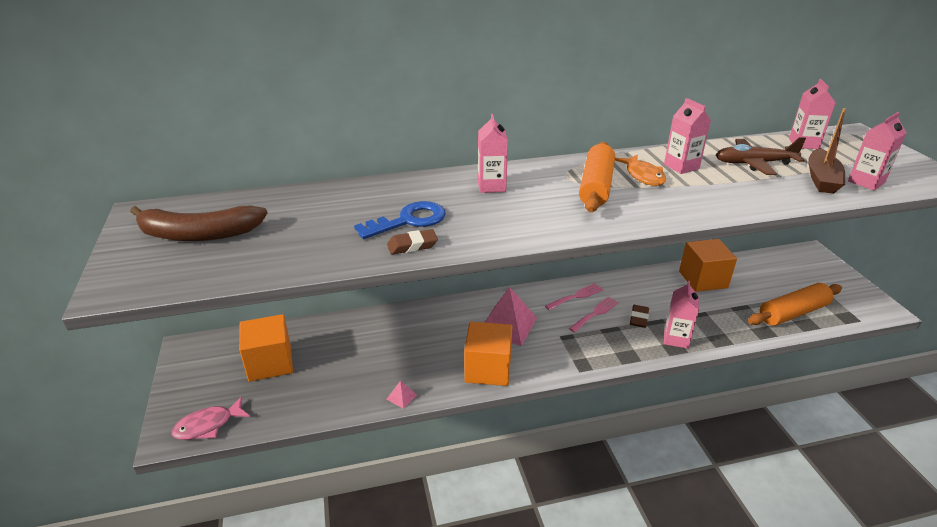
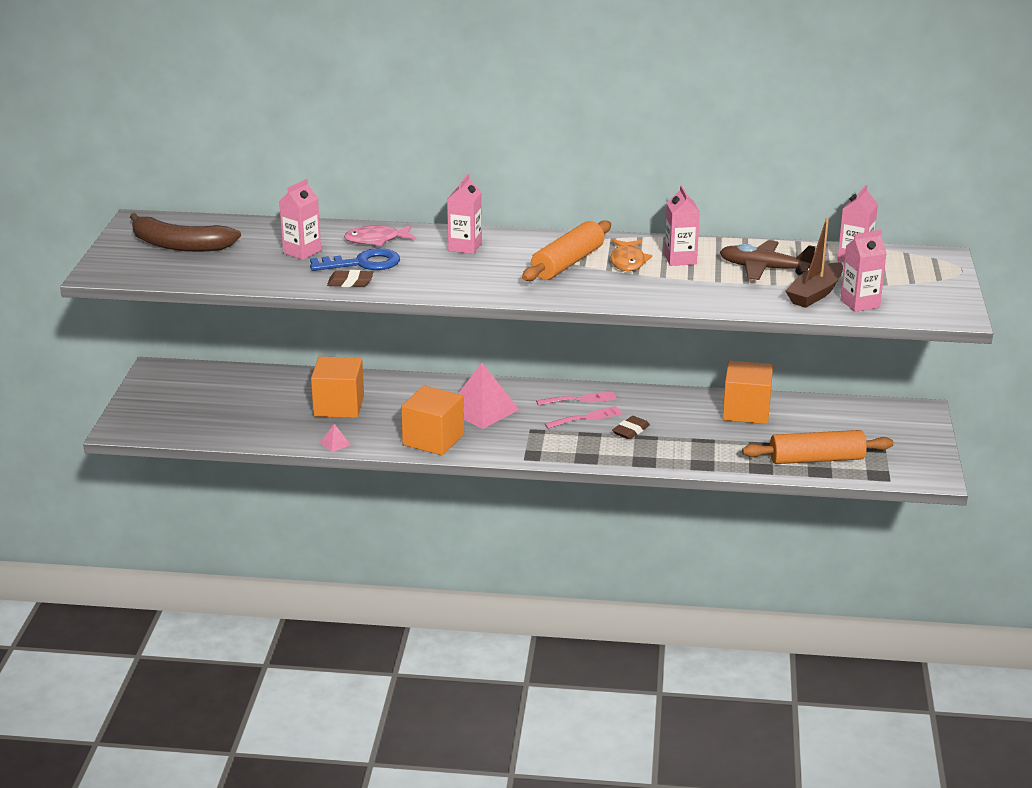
camera: 20 degrees right, 5 degrees down
(208, 425) = (153, 429): pink fish -> pink fish (376, 240)
(270, 363) = (227, 395): orange cube -> orange cube (339, 406)
(676, 339) = (654, 454): pink carton -> pink carton (302, 252)

